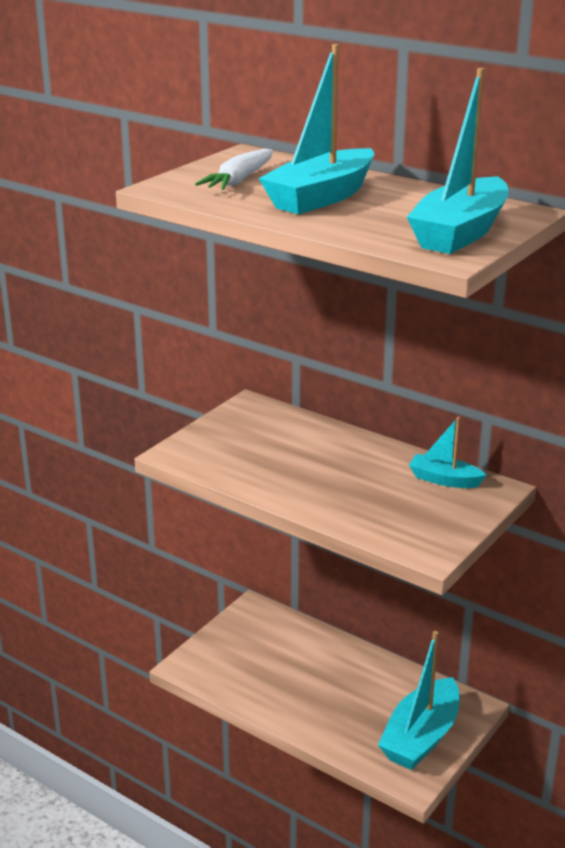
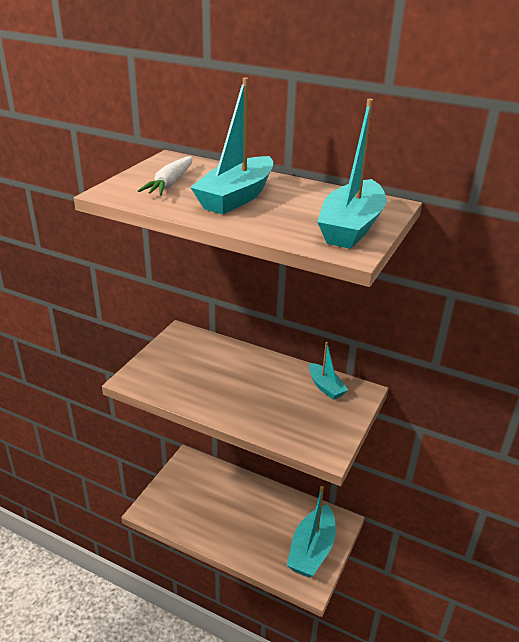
camera: 10 degrees left, 5 degrees up
(444, 480) = (325, 387): turquoise boat -> turquoise boat turned 135 degrees counterclockwise

